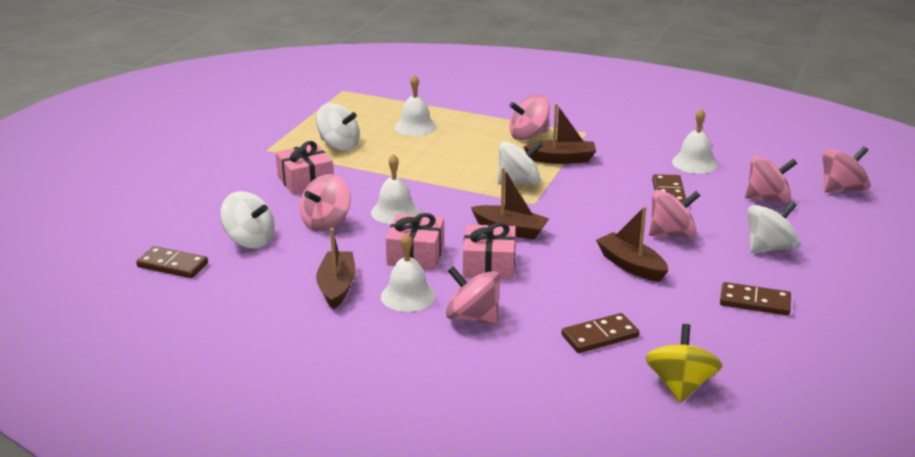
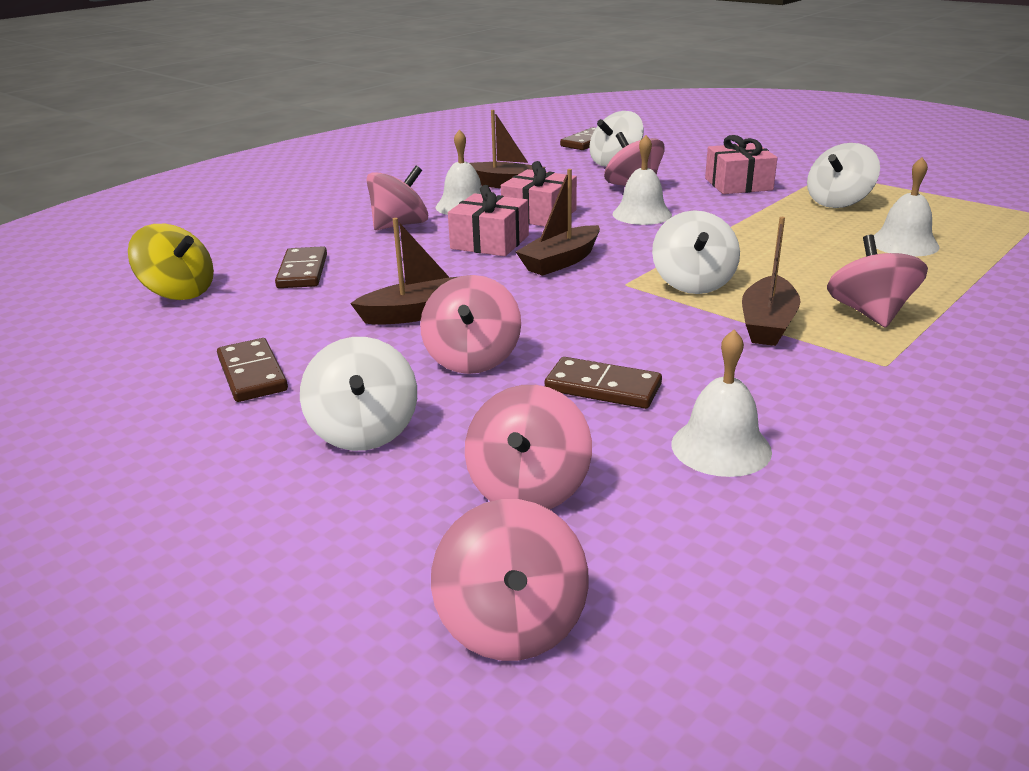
camera: 110 degrees right, 0 degrees up
(754, 302) = (252, 374): brown domino -> brown domino turned 60 degrees counterclockwise

